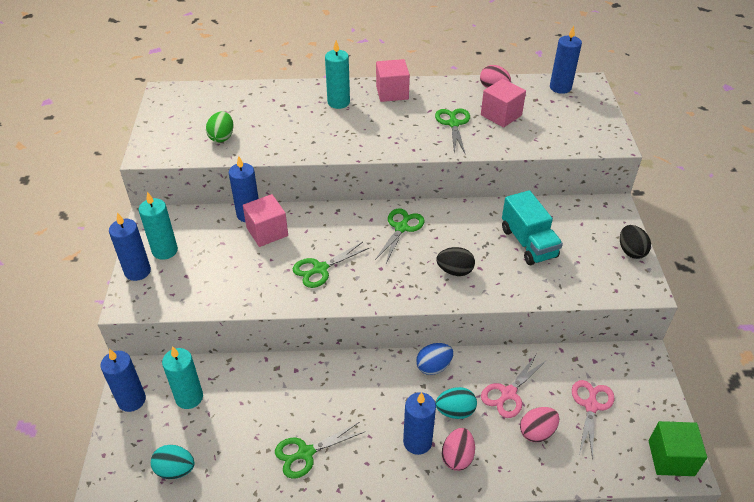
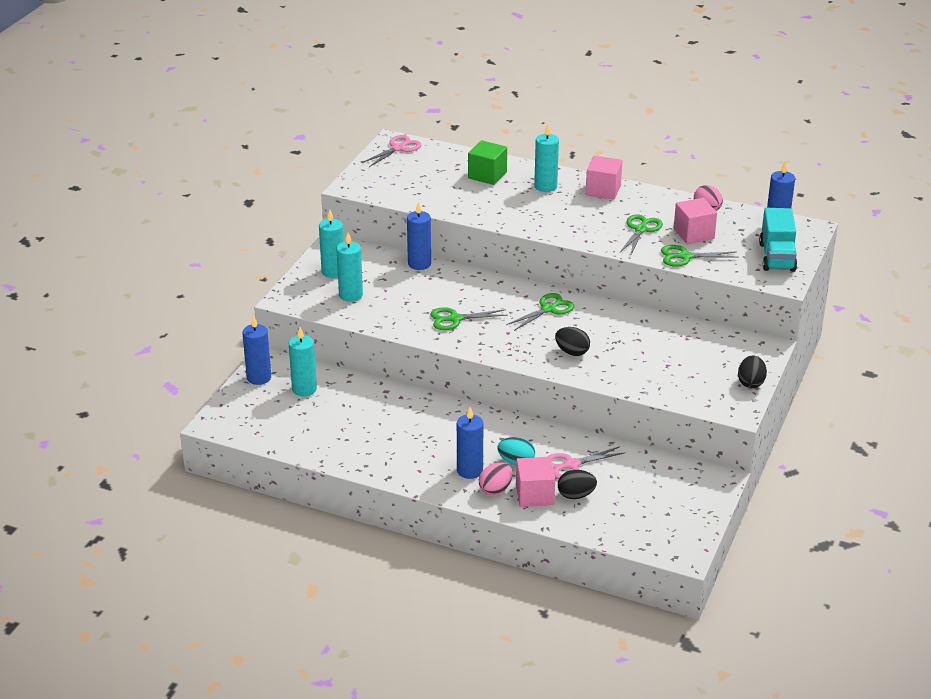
camera: 25 degrees right, 10 degrees down
(137, 271) = (303, 280): blue candle -> none
(175, 470) = (269, 429): turquoise egg -> none
(198, 274) = (351, 295): none -> turquoise candle
(222, 137) = (421, 189): green egg -> none
(267, 232) = (427, 281): pink cube -> pink cube (534, 494)
(305, 453) = (374, 450): green scissors -> green scissors (685, 257)
(433, 367) = (520, 429): blue egg -> none
(528, 243) = (657, 351): turquoise truck -> turquoise truck (777, 257)
(537, 432) = (576, 495): pink egg -> black egg
(591, 405) = (639, 494): pink scissors -> pink scissors (398, 148)
(671, 458) = (679, 546): green cube -> green cube (487, 175)

